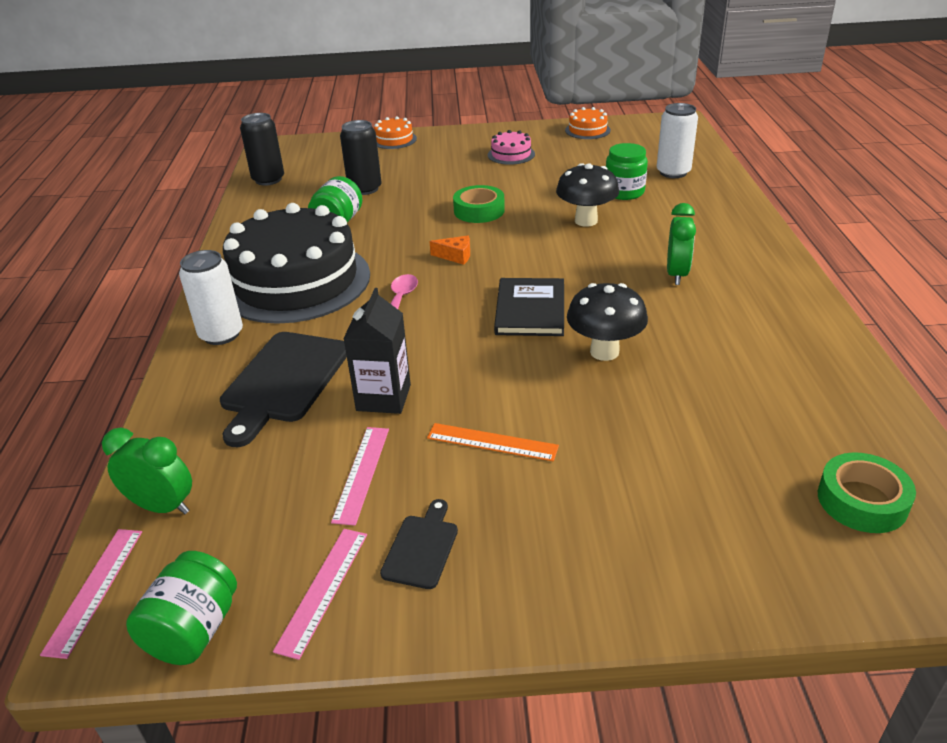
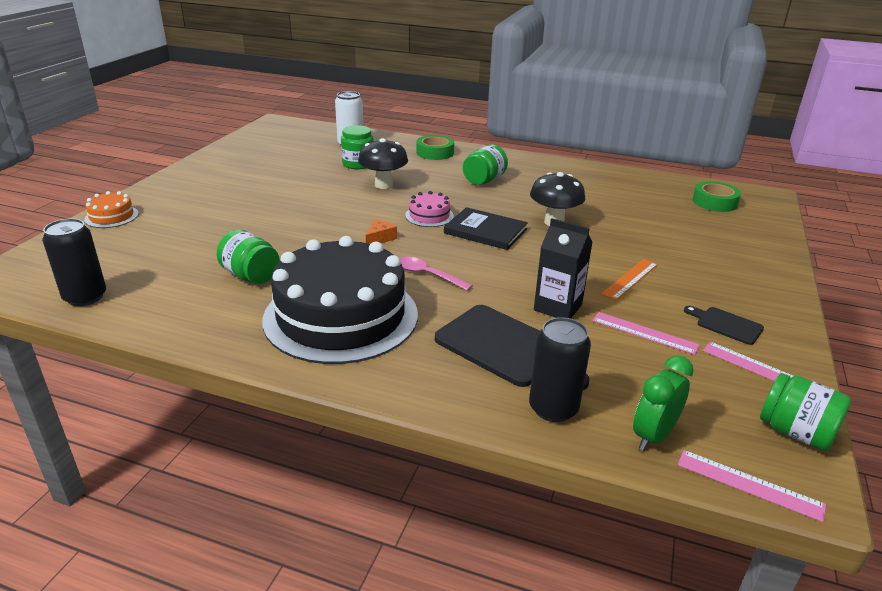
camera: 70 degrees left, 5 degrees down
(221, 334) = (401, 372): white can -> none
(365, 189) = (199, 250): black can -> black can (553, 408)
(479, 211) = (317, 214): green tape -> green tape (435, 153)
(511, 154) = (235, 180): pink cake -> pink cake (429, 216)
(587, 130) = (239, 148): orange cake -> none
(677, 274) = (484, 180): green clock -> green jar

